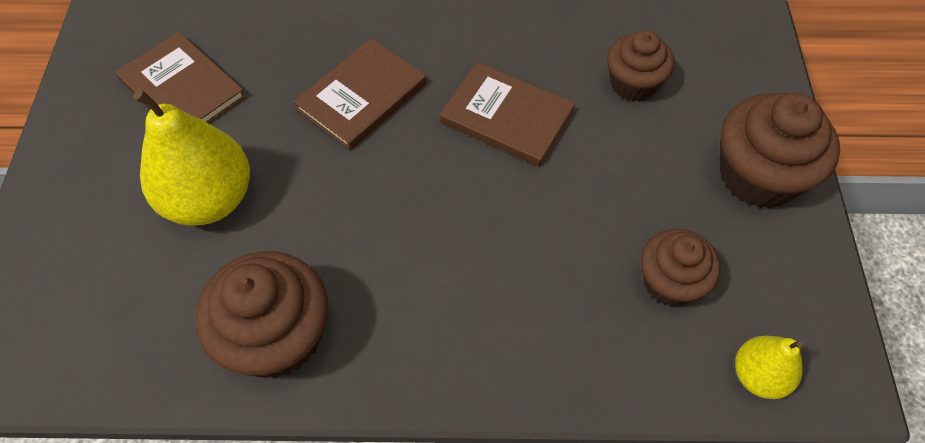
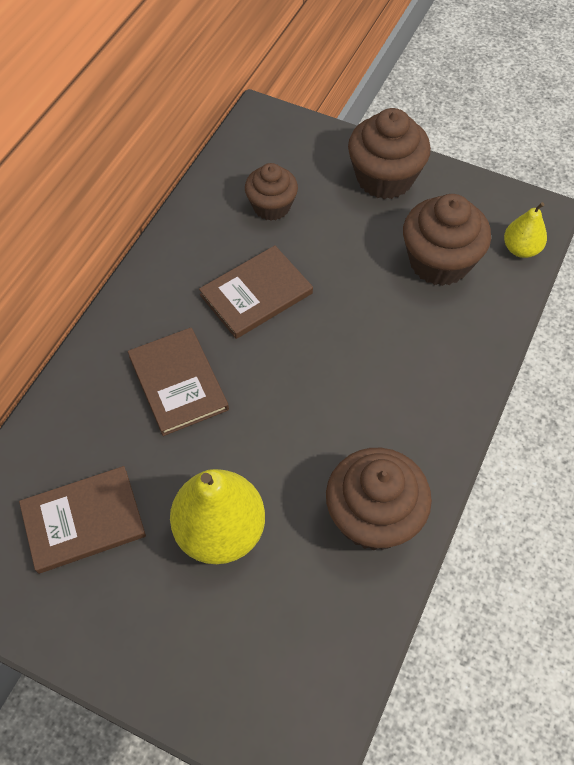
camera: 65 degrees left, 0 degrees up
(670, 282) = (439, 262): brown cupcake -> brown cupcake, size x1.55

